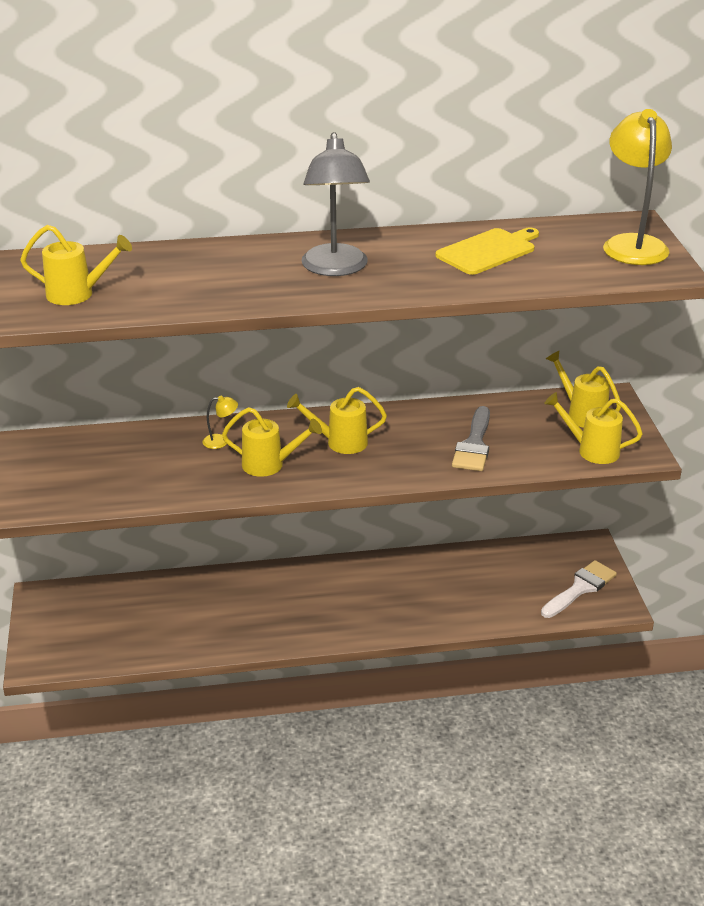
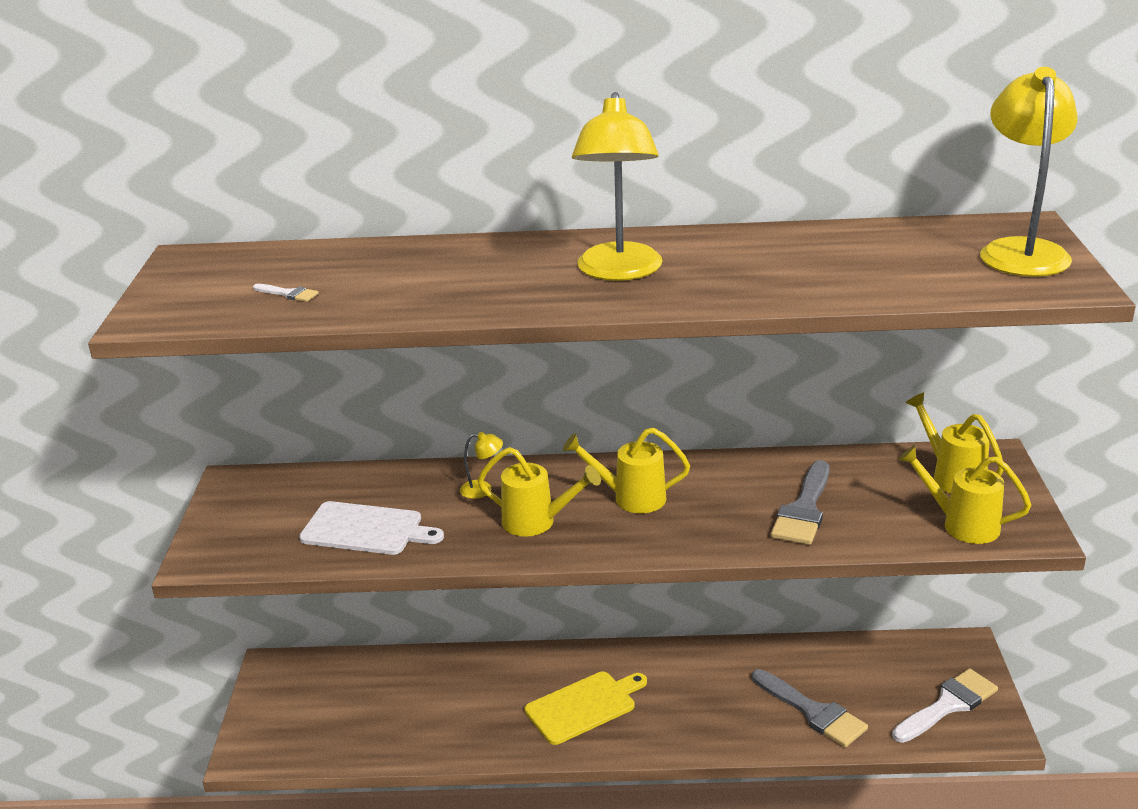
camera: 10 degrees right, 5 degrees down
(77, 294) = (288, 294): yellow watering can -> white brush
(134, 477) = (366, 529): none -> white cutting board
(335, 268) = (619, 272): grey lamp -> yellow lamp
(480, 600) = (813, 712): none -> grey brush
(488, 251) = (823, 255): yellow cutting board -> yellow cutting board (584, 706)

